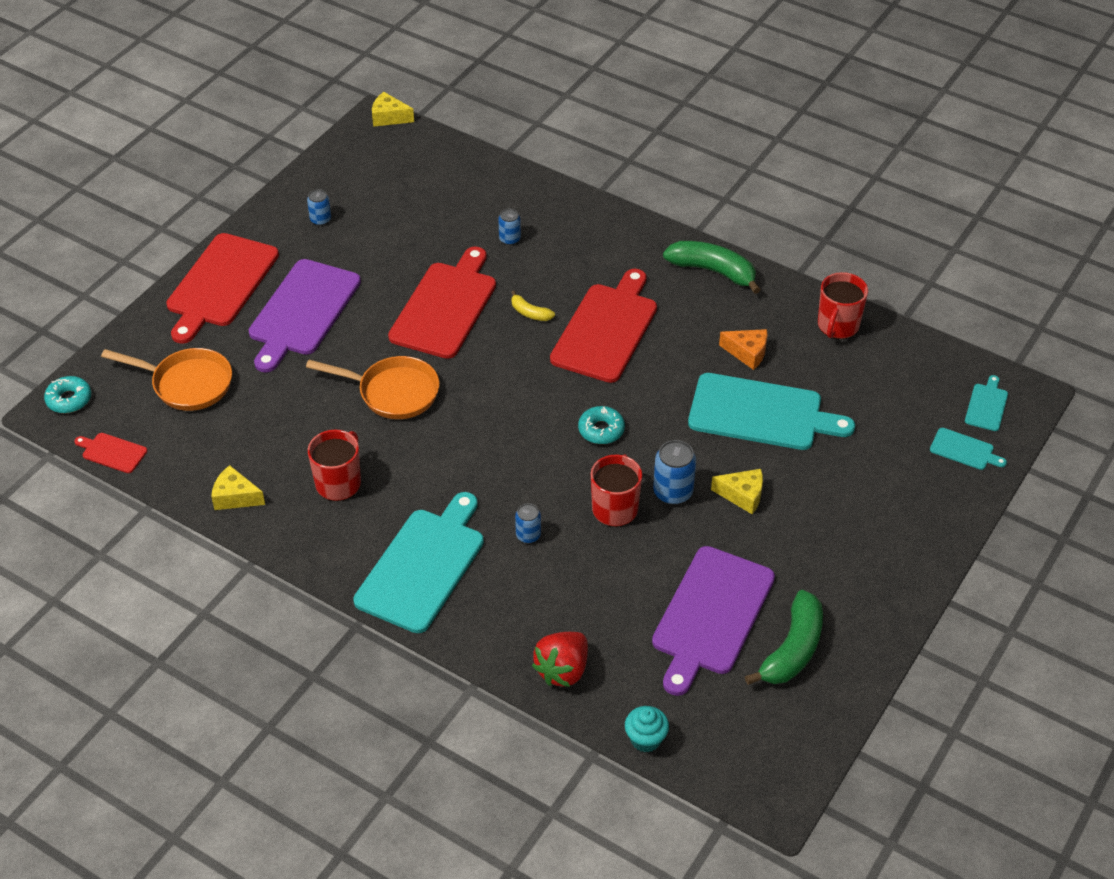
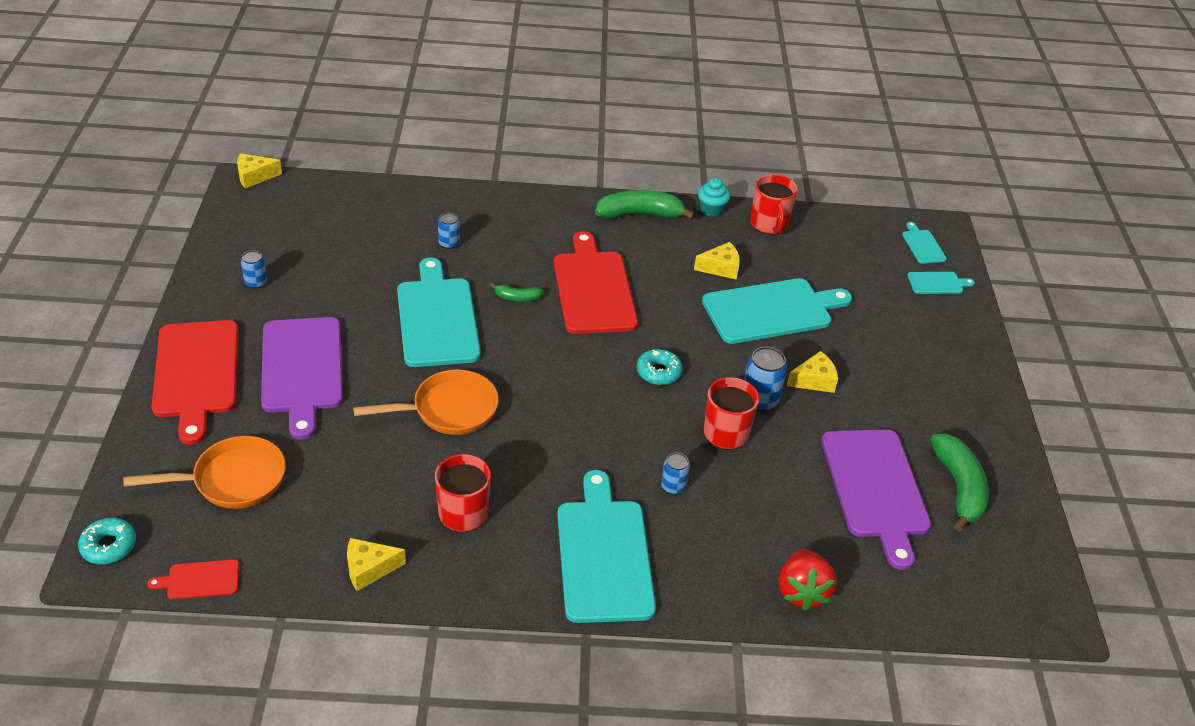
camera: 35 degrees left, 5 degrees down
(445, 307) = (437, 318): red cutting board -> turquoise cutting board
(530, 313) = (517, 298): yellow banana -> green banana
(645, 739) = (918, 619): turquoise cupcake -> turquoise cupcake (711, 210)
(747, 353) = (720, 268): orange cheese -> yellow cheese

